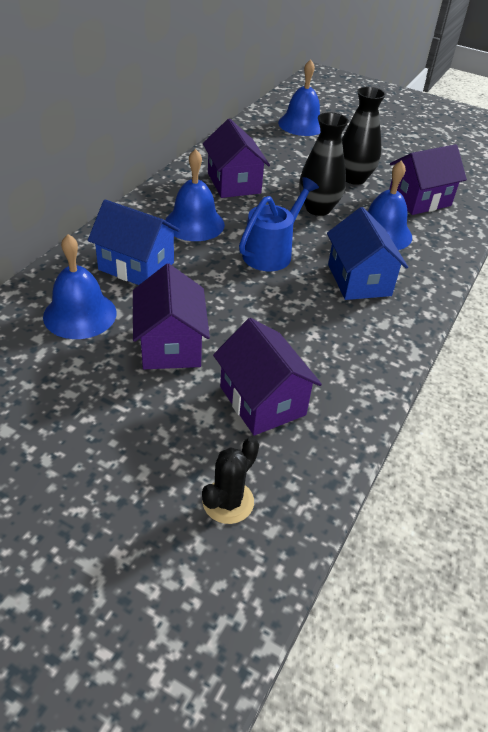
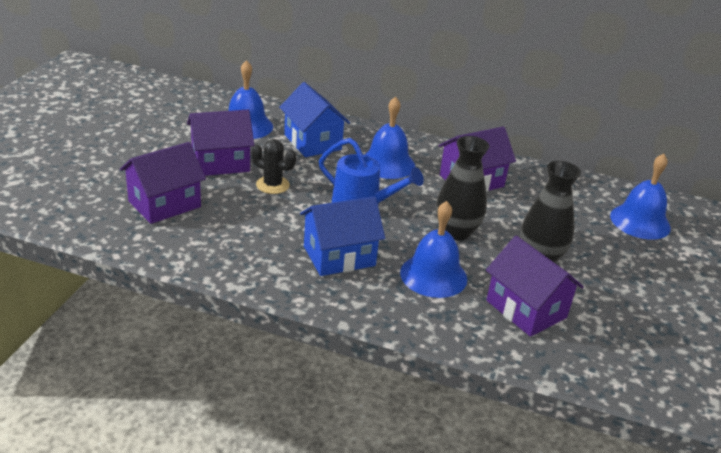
camera: 80 degrees right, 10 degrees down
(136, 266) = (312, 142): blue house -> blue house turned 45 degrees counterclockwise
(228, 502) = (69, 193): black cactus -> black cactus (272, 185)

